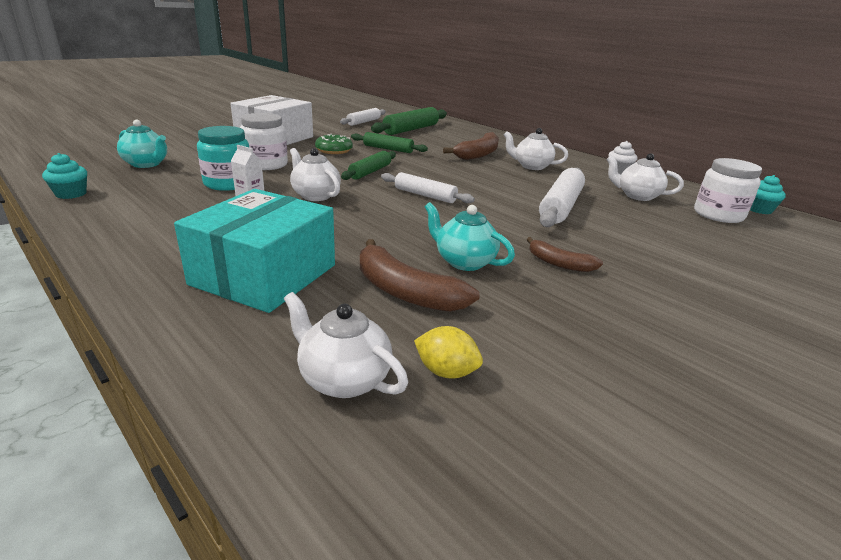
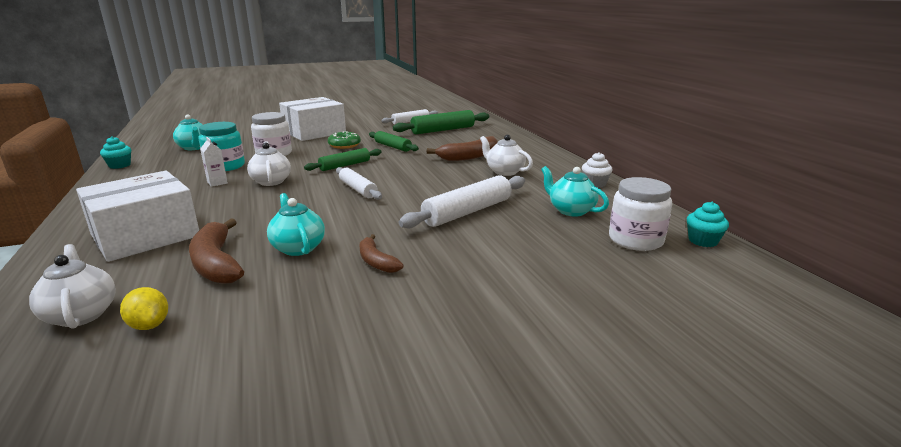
camera: 25 degrees right, 5 degrees down
(264, 275) = (145, 235): turquoise box -> white box
(637, 196) = (570, 210): white teapot -> turquoise teapot

